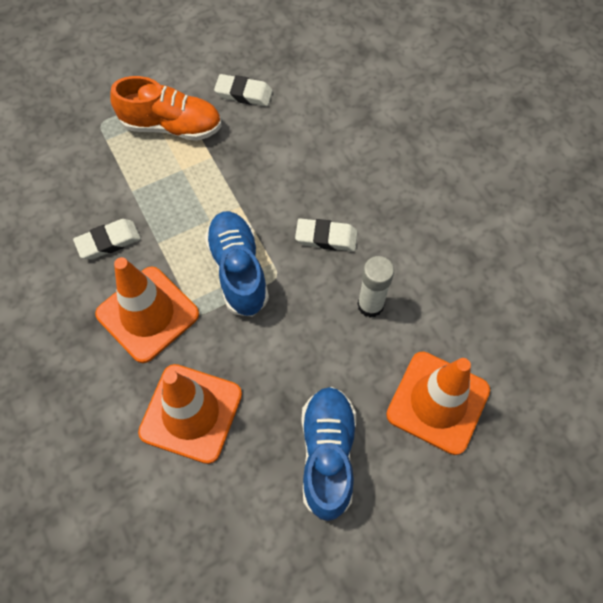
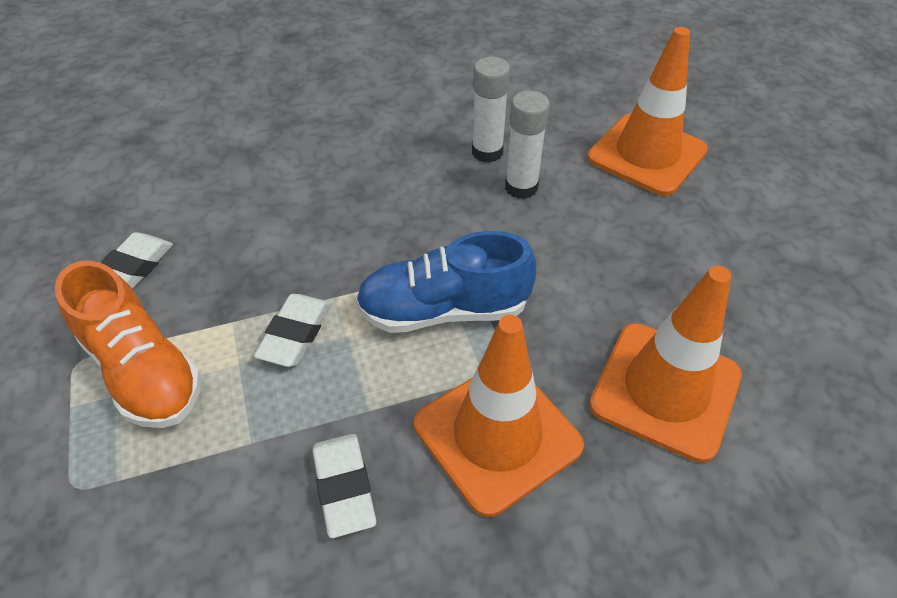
camera: 80 degrees left, 15 degrees down
(171, 126) = (143, 370): orange shoe -> orange shoe turned 120 degrees clockwise
(326, 237) = (416, 213): white eraser -> white eraser (295, 334)
(327, 455) = (715, 252): blue shoe -> none
(407, 275) = (487, 152): none -> white glue stick

